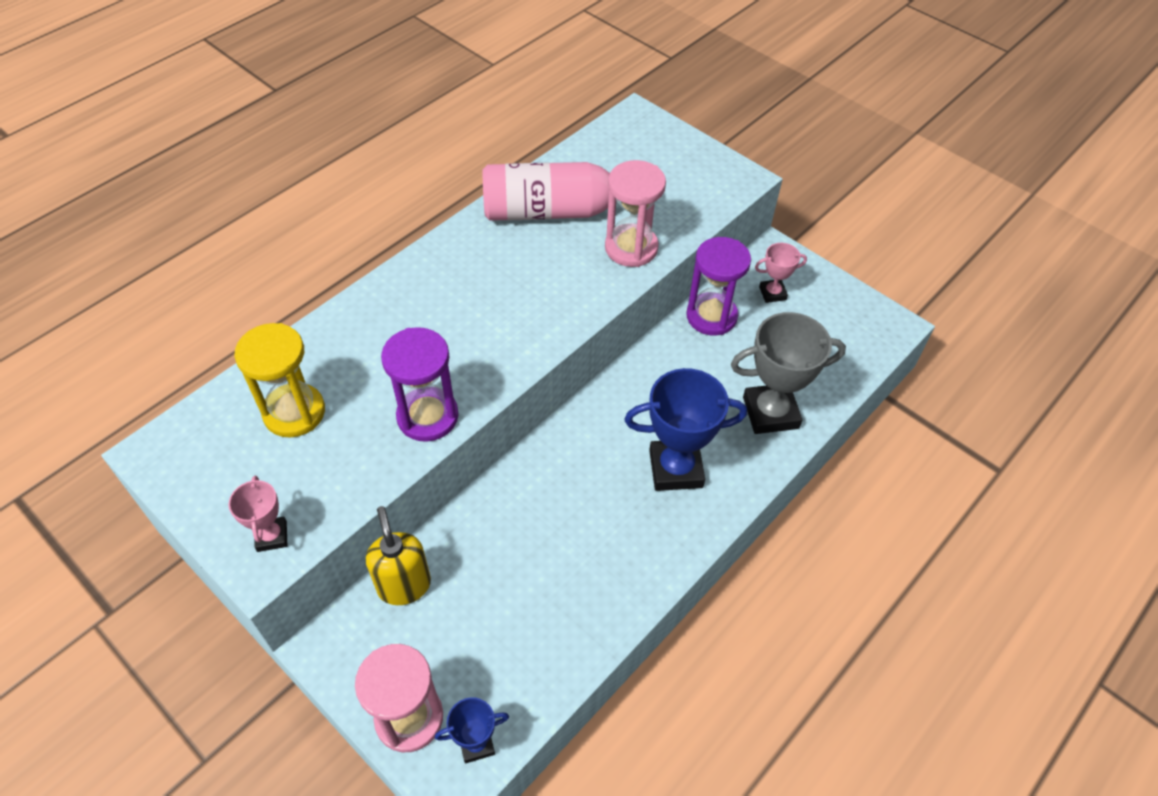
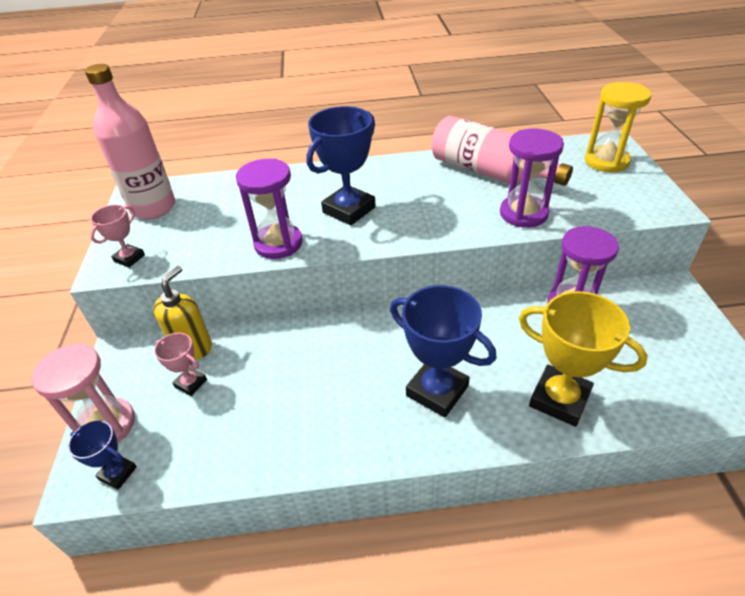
camera: 45 degrees right, 10 degrees down
(212, 460) = (153, 207): none -> pink bottle
(294, 412) = (216, 206): yellow hourglass -> yellow hourglass (606, 161)
(458, 333) = (349, 210): none -> blue trophy
(631, 248) = (523, 213): pink hourglass -> purple hourglass
(770, 413) = (559, 399): grey trophy -> yellow trophy
(772, 293) = (645, 315): pink trophy -> pink trophy (191, 383)

